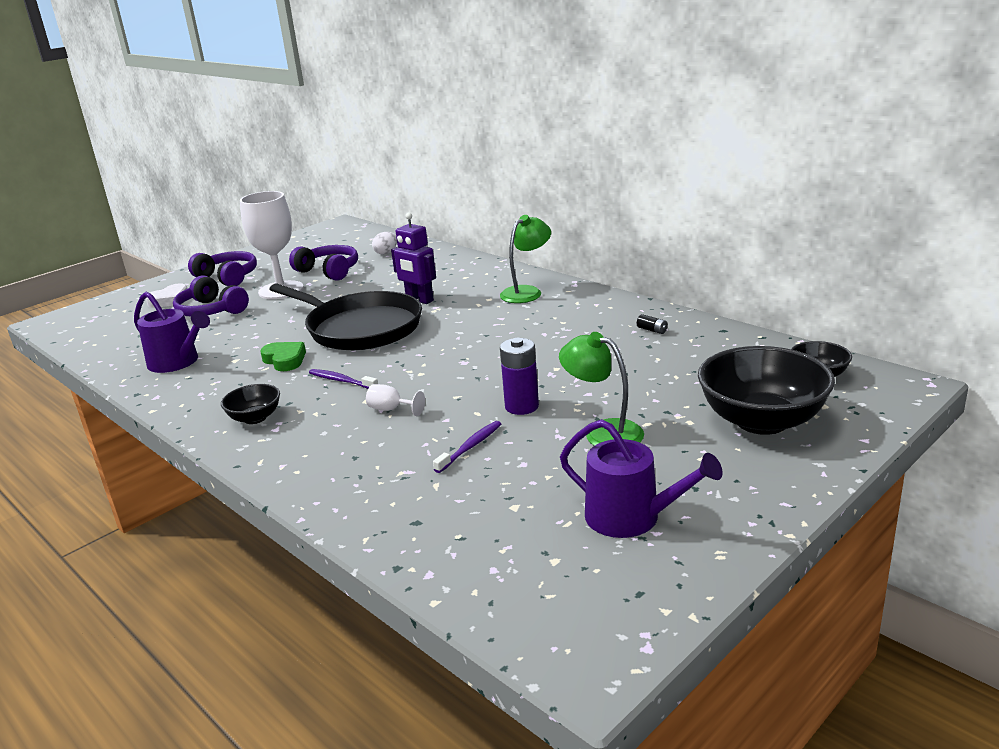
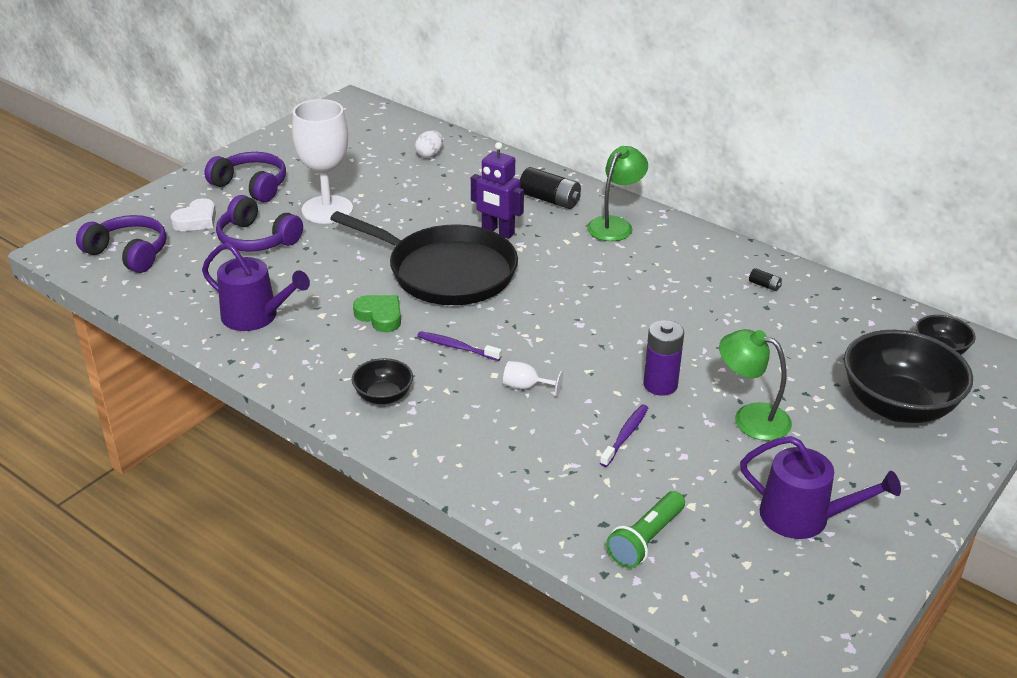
camera: 10 degrees left, 10 degrees up
(329, 271) = (372, 181): purple headphones -> purple headphones (129, 253)
(453, 536) = (645, 539): none -> green flashlight
(475, 277) = (550, 200): none -> black battery

